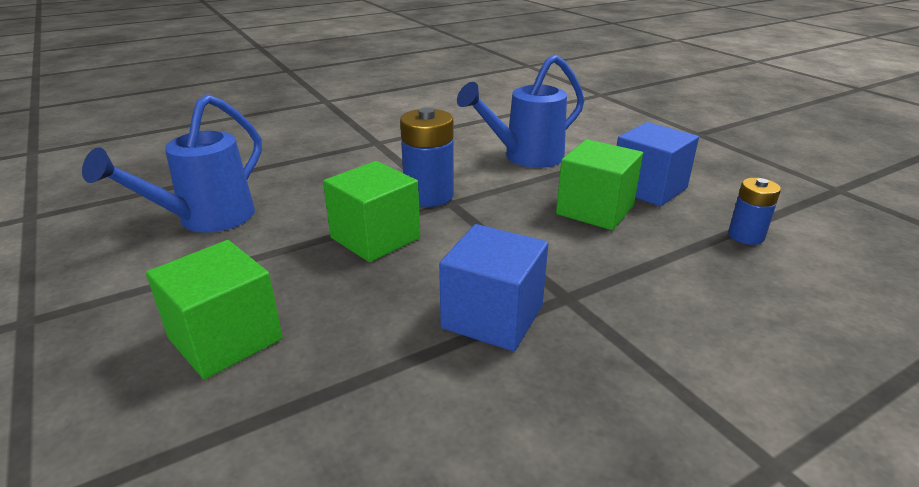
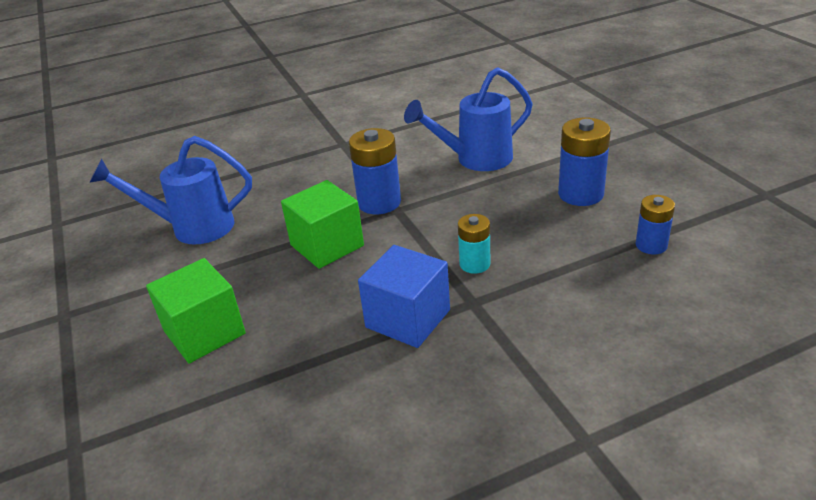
camera: 10 degrees right, 5 degrees up
(205, 220) = (192, 228): blue watering can -> blue watering can turned 45 degrees clockwise
(556, 256) = (474, 264): none -> turquoise battery
(595, 210) = (523, 218): green cube -> none
(648, 188) = (580, 194): blue cube -> blue battery

